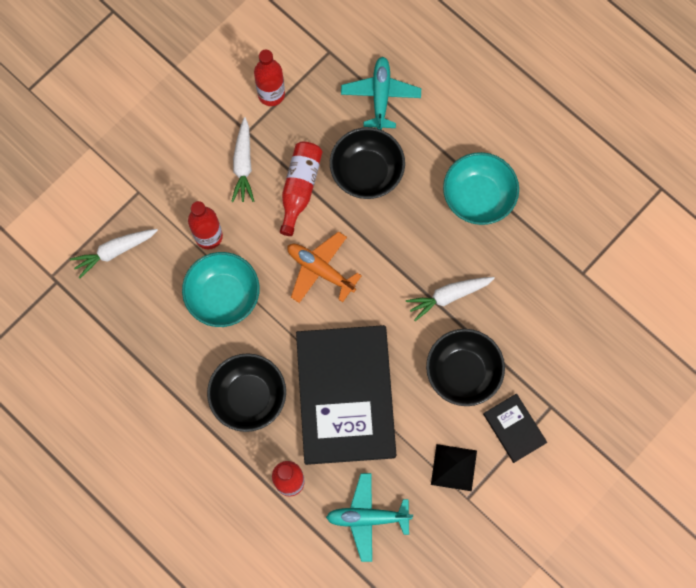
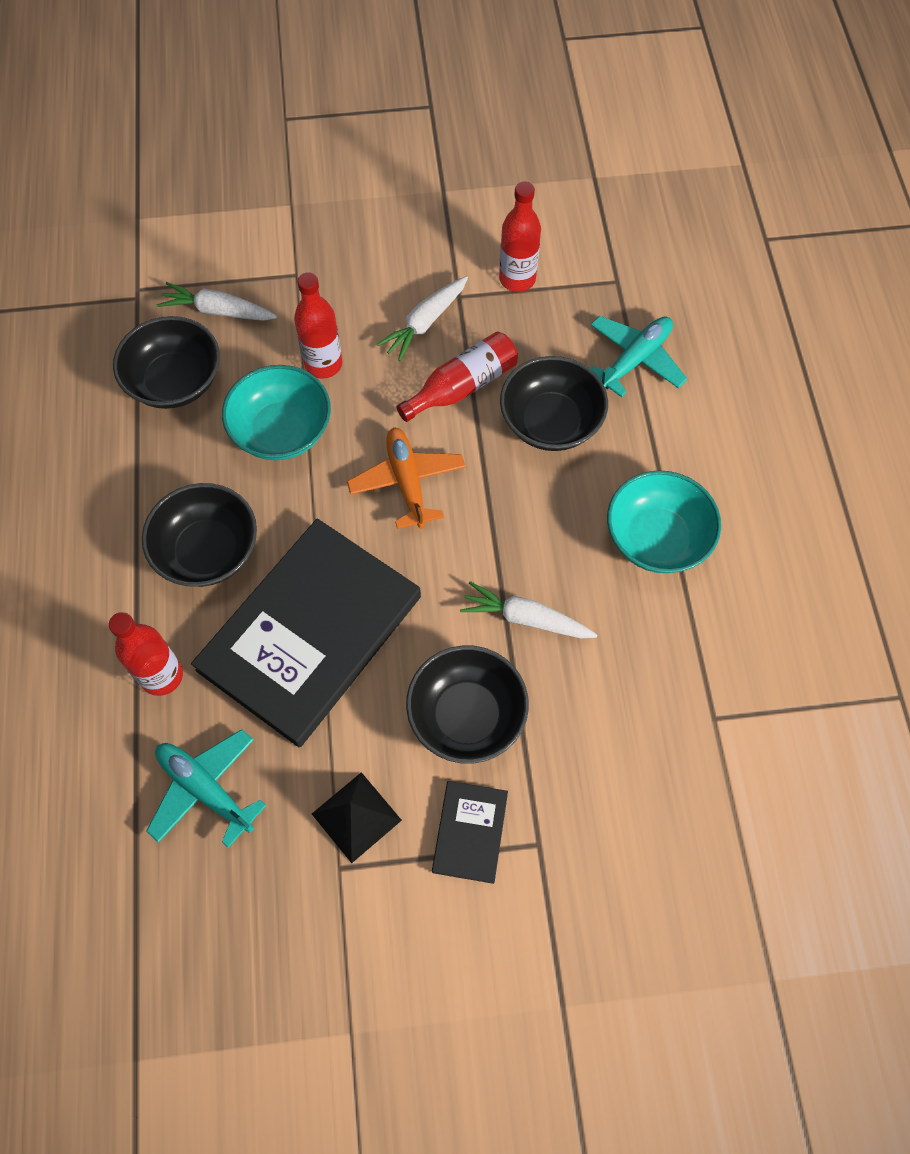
camera: 40 degrees right, 10 degrees down
(133, 315) = (175, 381): none -> black bowl

